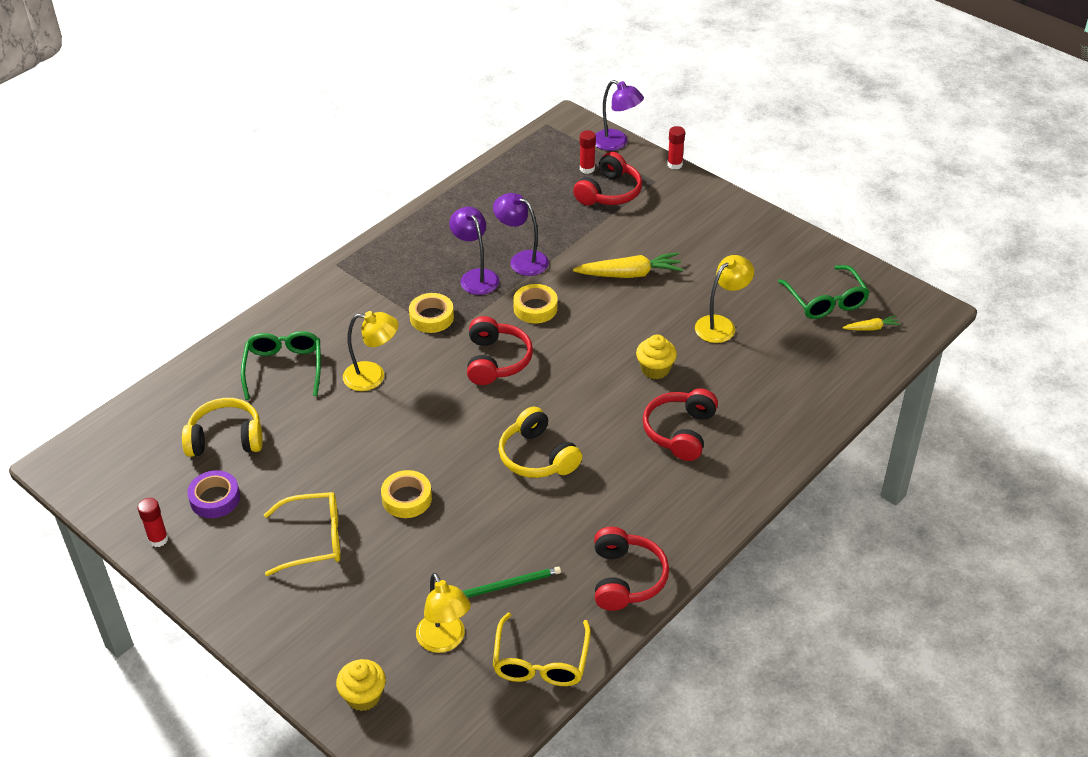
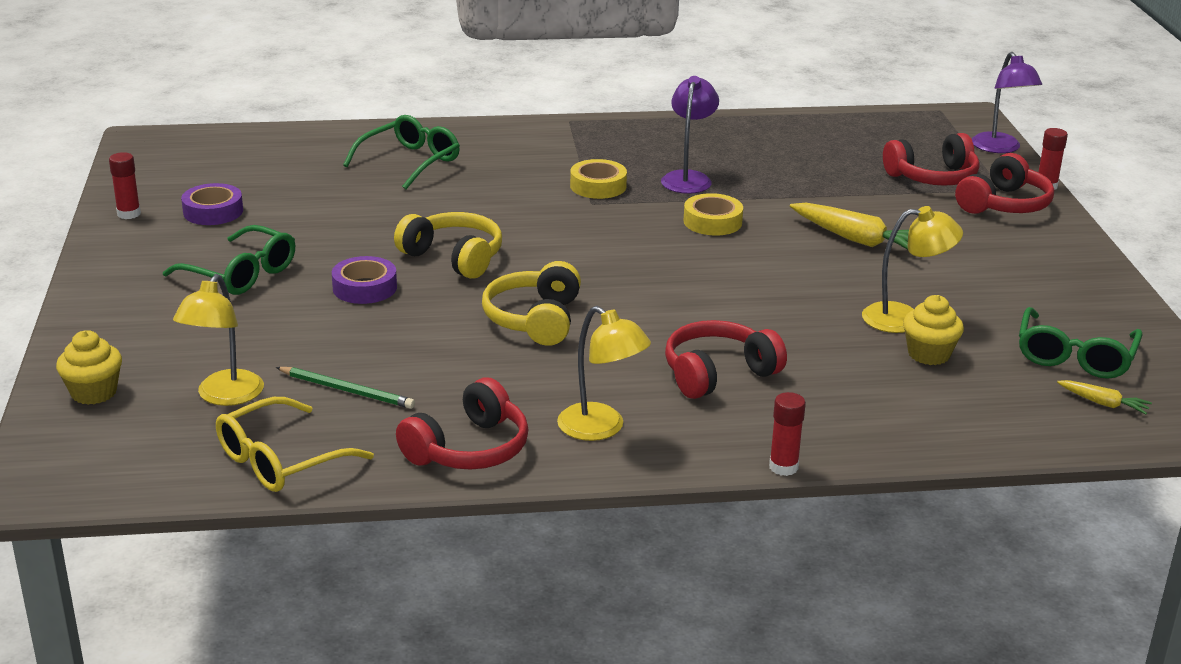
camera: 40 degrees right, 15 degrees down
(226, 438) = (287, 181): yellow headphones -> yellow headphones (454, 257)
(314, 540) = (241, 274): yellow glasses -> green glasses
(373, 377) = (476, 199): yellow lamp -> yellow lamp (601, 429)
(407, 498) = (364, 288): yellow tape -> purple tape
(496, 361) = (610, 239): red headphones -> red headphones (1004, 204)
(522, 260) = (755, 186): purple lamp -> none
(587, 169) = (934, 153): red glue stick -> red glue stick (783, 467)
(655, 369) = (769, 317): yellow cupcake -> yellow cupcake (929, 354)

